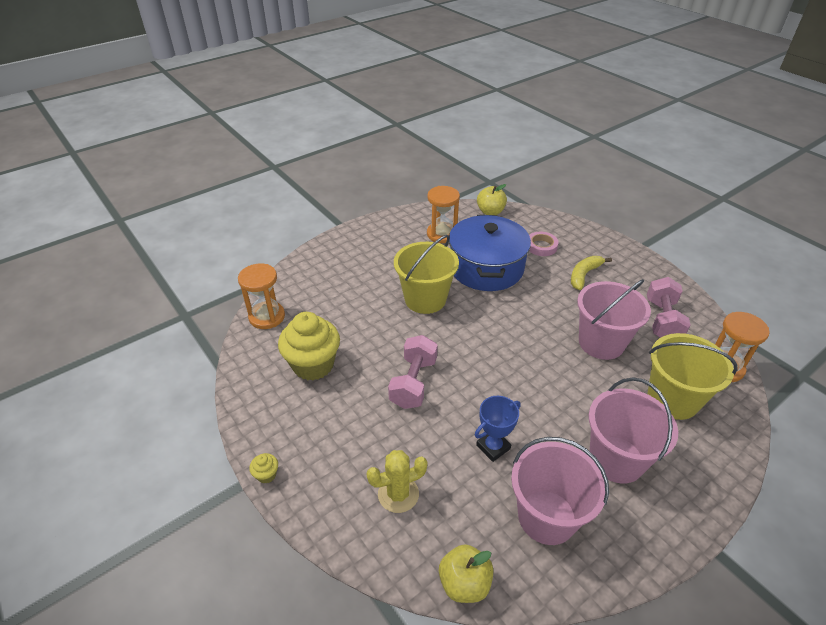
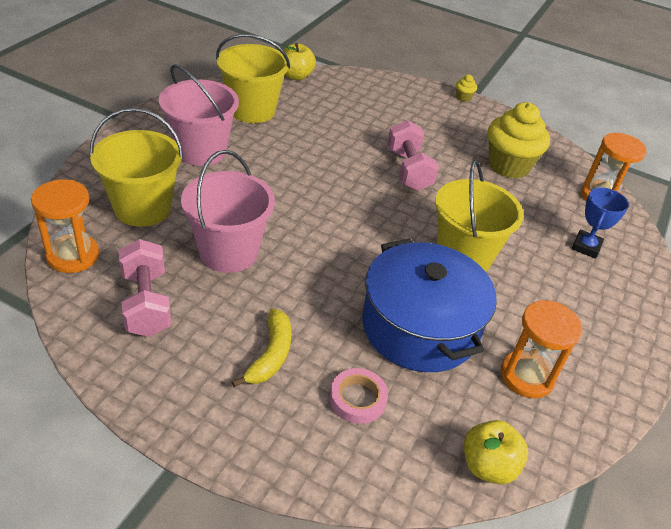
camera: 150 degrees right, 0 degrees up
(398, 494) = (365, 103): yellow cactus -> none
(493, 447) = (310, 140): blue trophy -> blue trophy (586, 247)
(547, 517) = (252, 110): pink bucket -> yellow bucket

